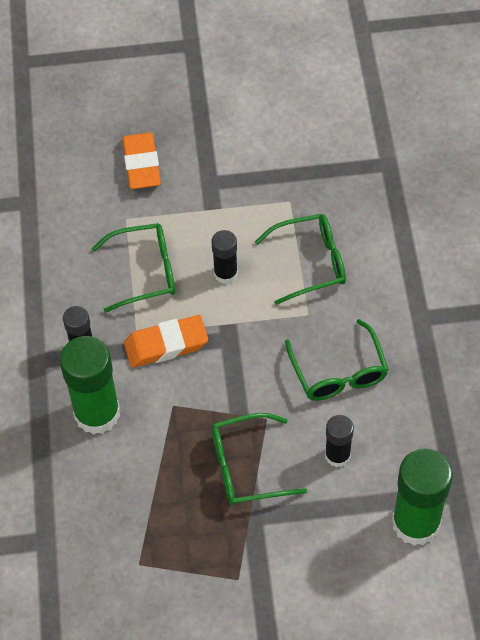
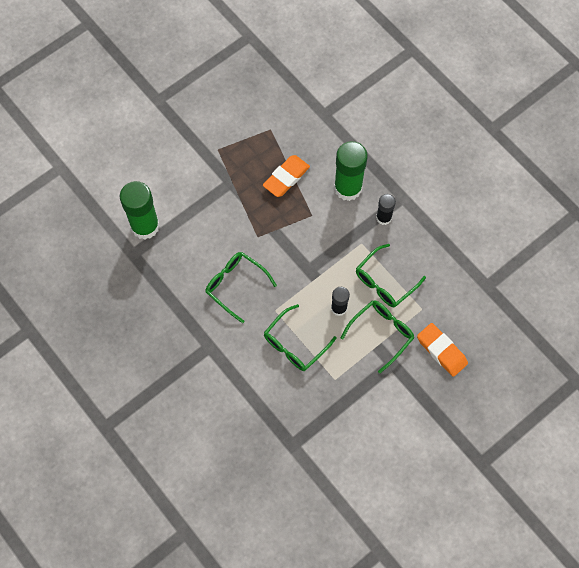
camera: 145 degrees right, 10 degrees up
(166, 345) = (340, 246): orange eraser -> orange eraser (286, 178)
(247, 467) = (250, 205): green glasses -> green glasses (381, 333)
(337, 455) = (207, 238): black glue stick -> none

